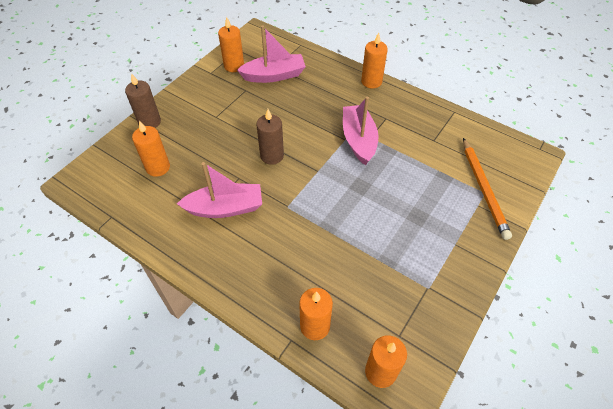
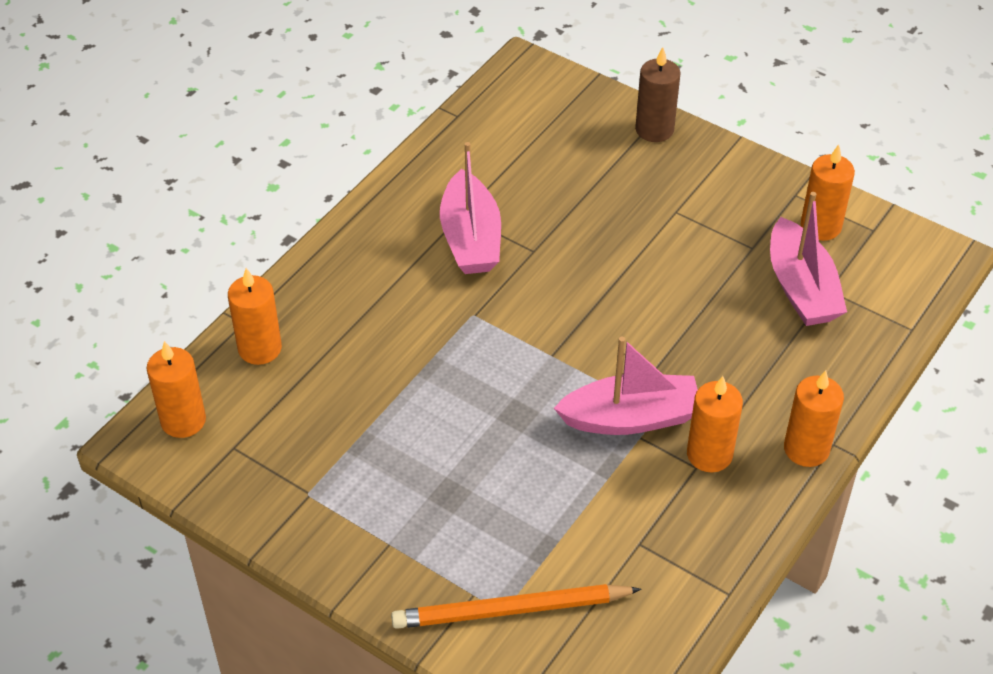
camera: 90 degrees right, 5 degrees down
(158, 167) = (552, 152): orange candle -> orange candle (709, 454)
(272, 156) = (584, 291): brown candle -> none

